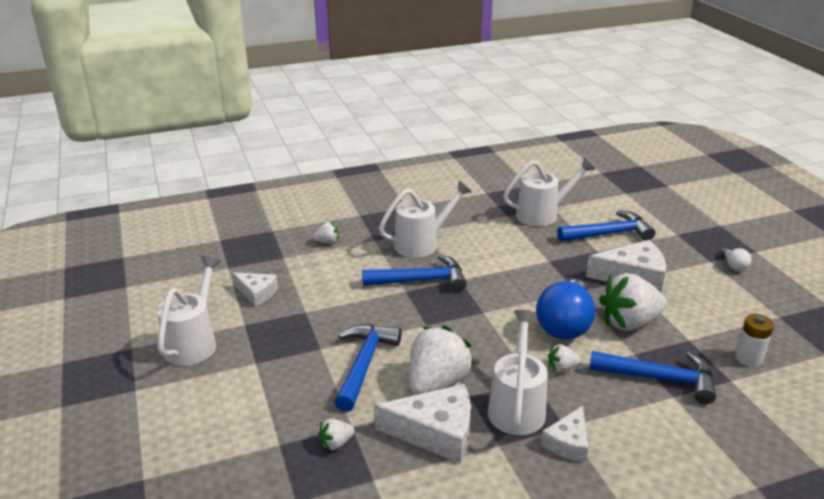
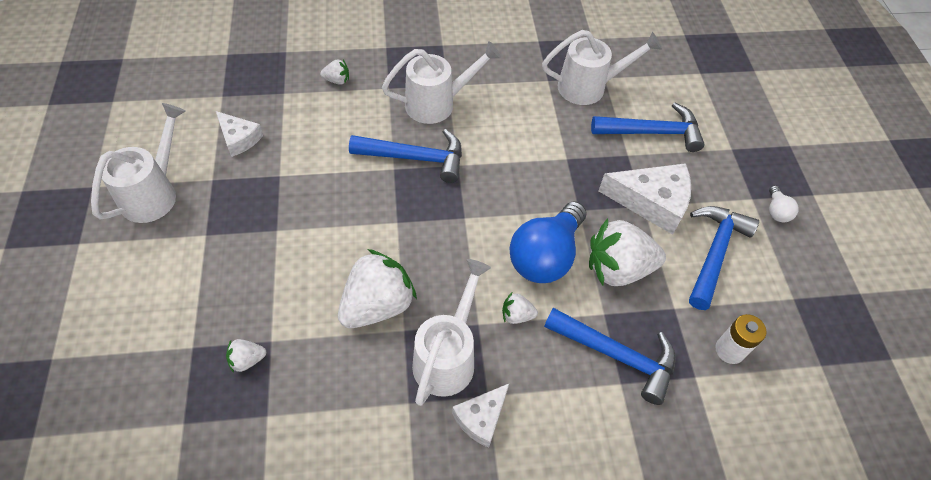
camera: 10 degrees right, 25 degrees up
(364, 364) = (313, 262): blue hammer -> blue hammer (714, 252)
(436, 432) = (351, 370): white cheese -> none

